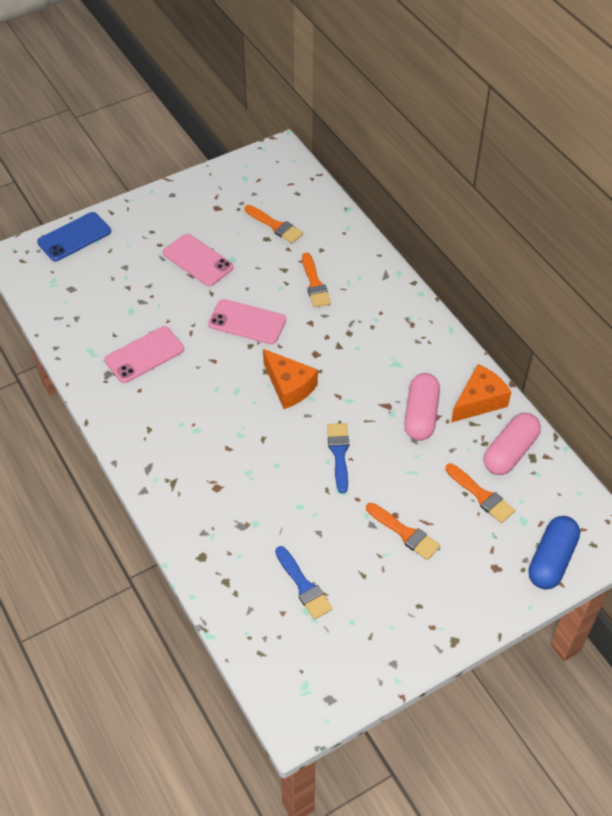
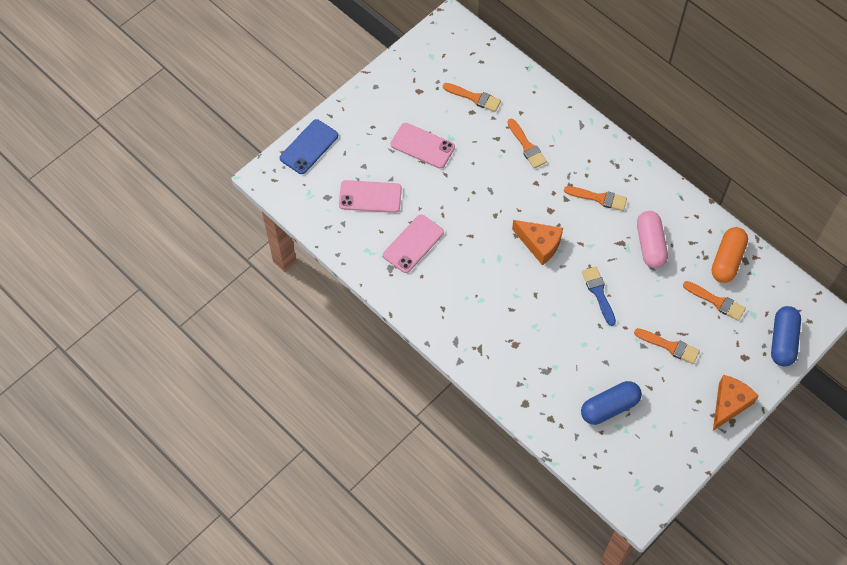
camera: 15 degrees left, 10 degrees up
(247, 322) = (485, 194): pink phone -> pink phone (370, 197)
(303, 586) = (609, 407): blue brush -> blue capsule
(377, 353) = (599, 198): none -> orange brush
(479, 401) = (691, 222): orange cheese -> orange cheese (729, 404)
(510, 452) = (727, 260): pink capsule -> orange capsule

